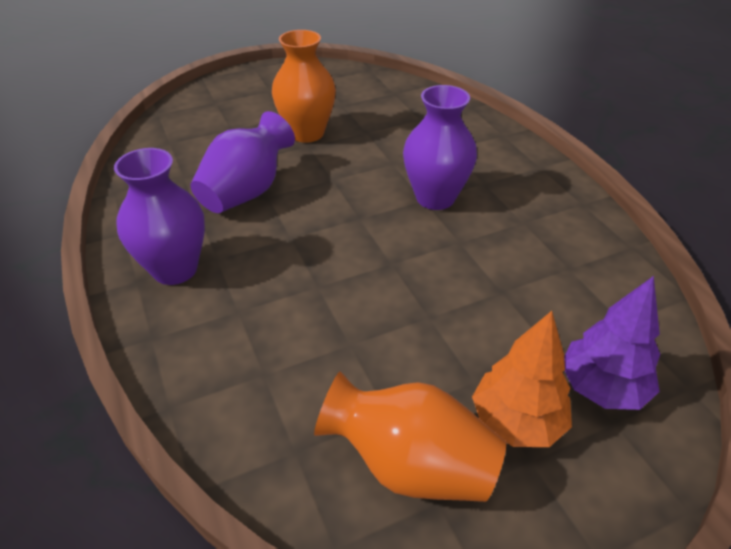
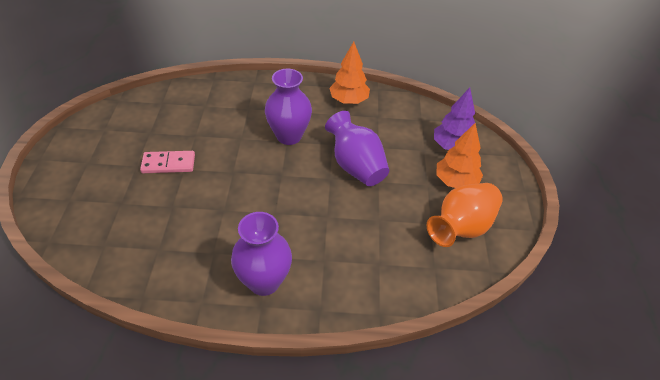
camera: 65 degrees left, 5 degrees up
(246, 192) = (210, 219): purple vase -> purple vase (356, 166)
(307, 133) = (168, 164): orange vase -> pink domino
(567, 225) = (349, 101): none -> orange tree

